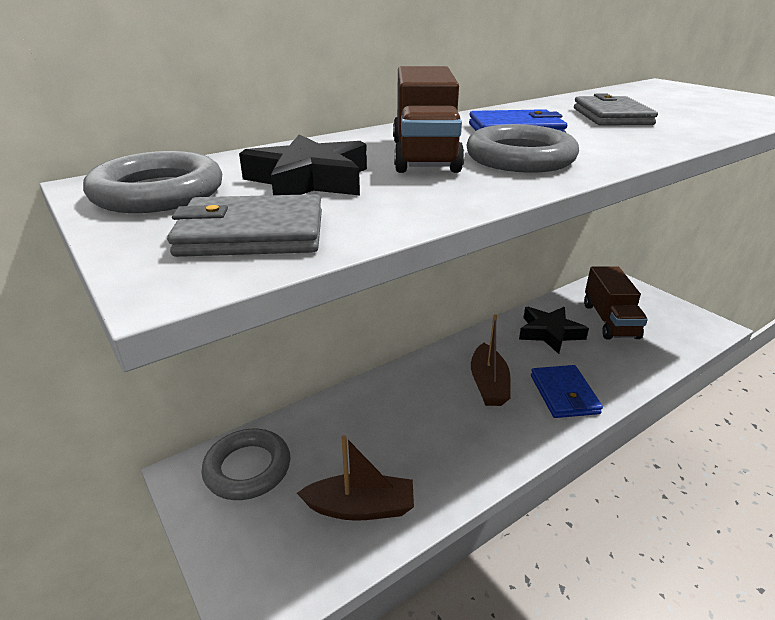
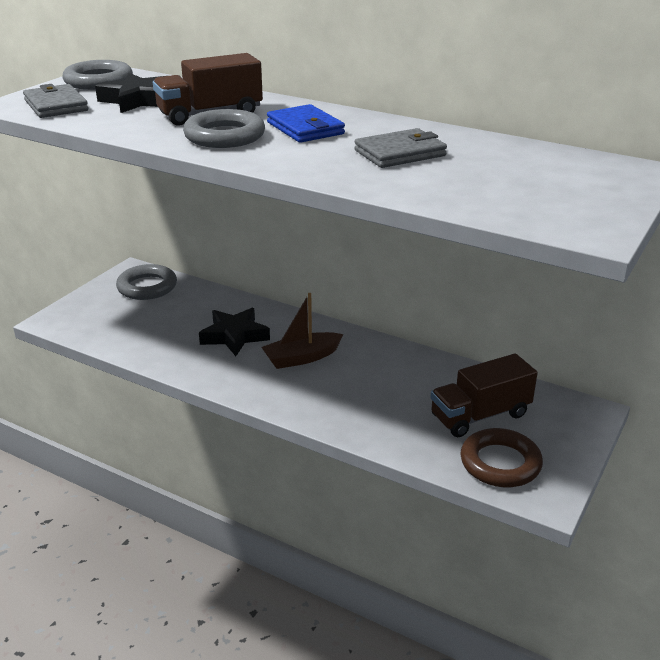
camera: 65 degrees right, 0 degrees up
(360, 507) = (135, 333): brown boat -> none
(549, 333) = (416, 379): black star -> black star (234, 336)
(564, 394) = (316, 399): blue wallet -> none
(673, 331) = (500, 463): none -> brown ring

